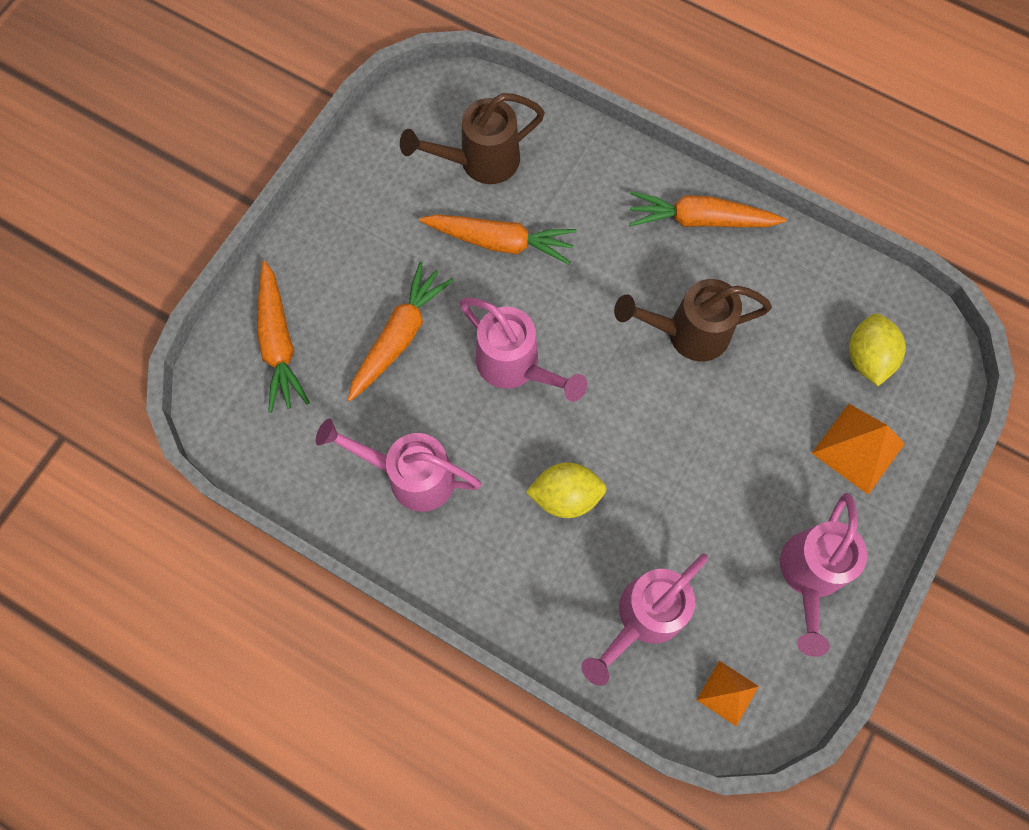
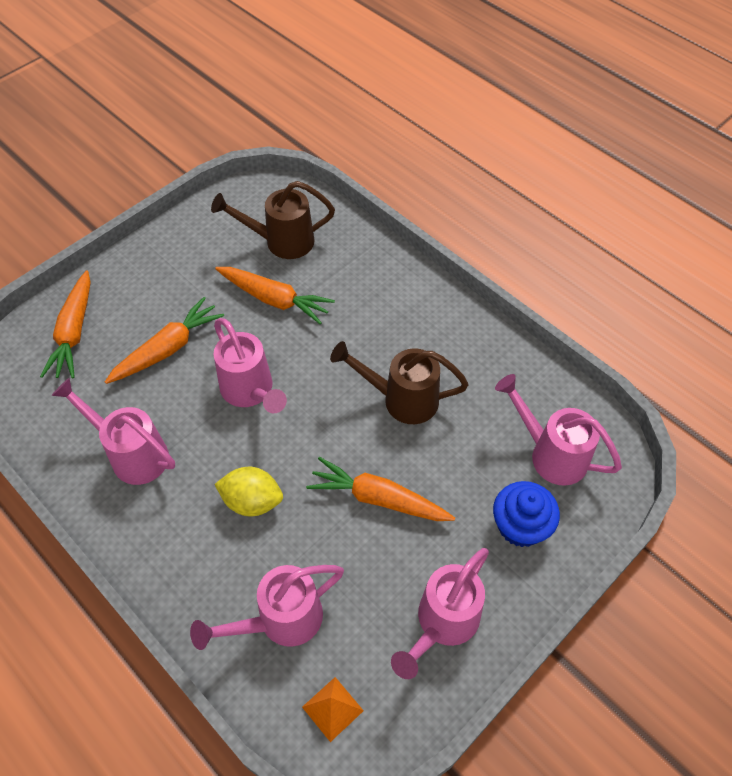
camera: 15 degrees right, 15 degrees down
(700, 220) = (441, 318): orange carrot -> orange carrot (378, 498)
(858, 448) = (520, 525): orange pyramid -> blue cupcake
(867, 357) = (551, 454): yellow lemon -> pink watering can

